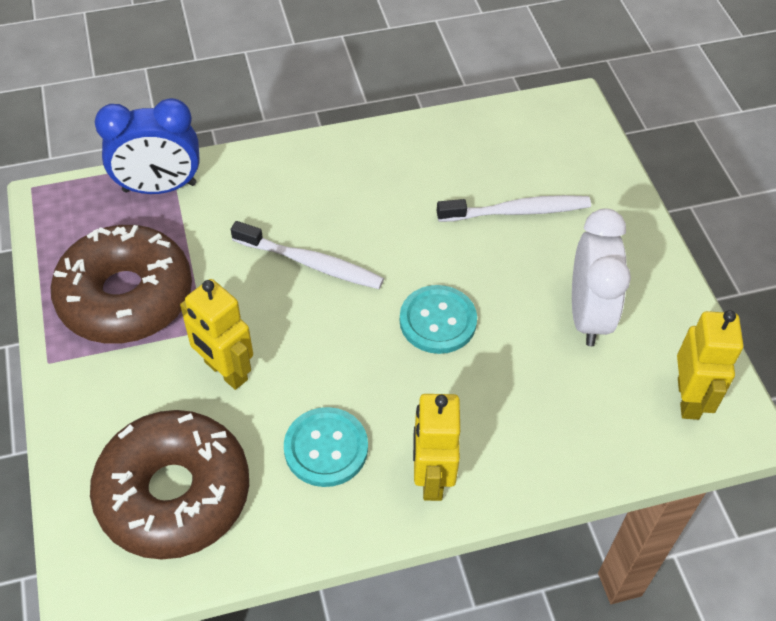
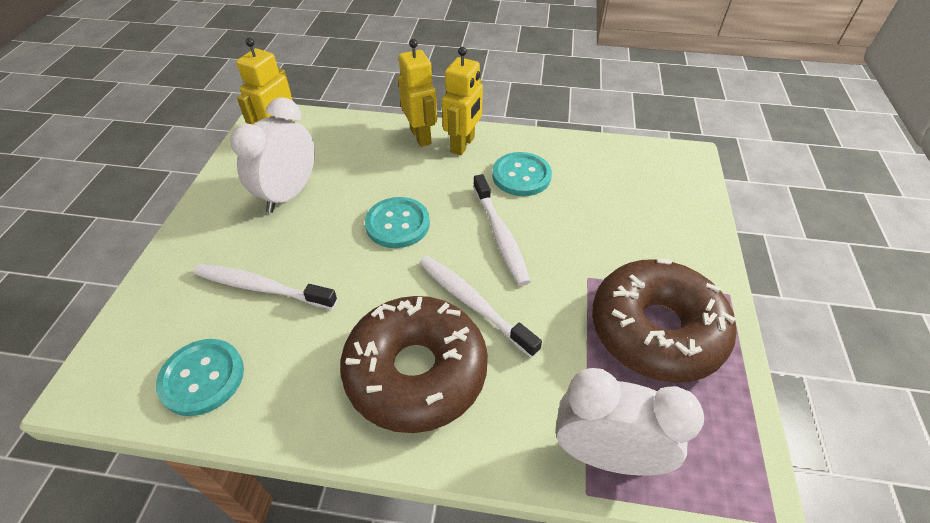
camera: 155 degrees left, 5 degrees down
(159, 187) = (606, 455): blue clock -> white clock
(174, 493) = (630, 182): brown donut -> brown donut (416, 372)
(225, 371) = (577, 241): yellow robot -> yellow robot (421, 136)
(316, 347) = (500, 235): none -> white toothbrush
(496, 136) = (202, 378): none -> turquoise button

